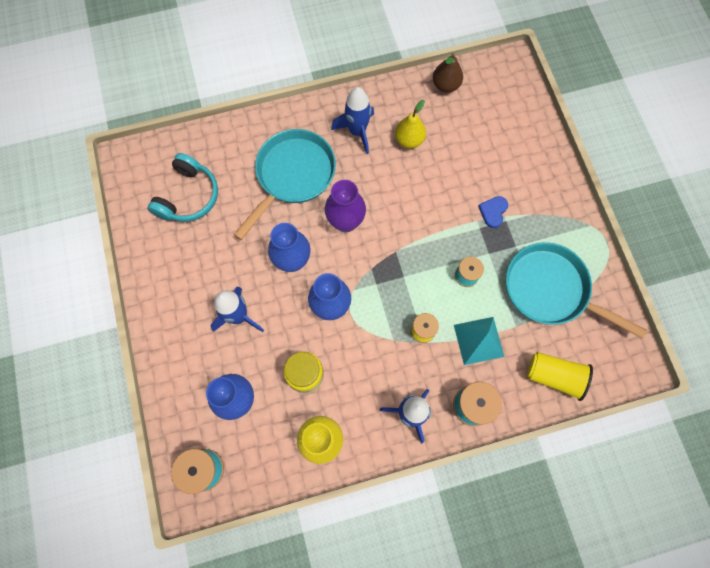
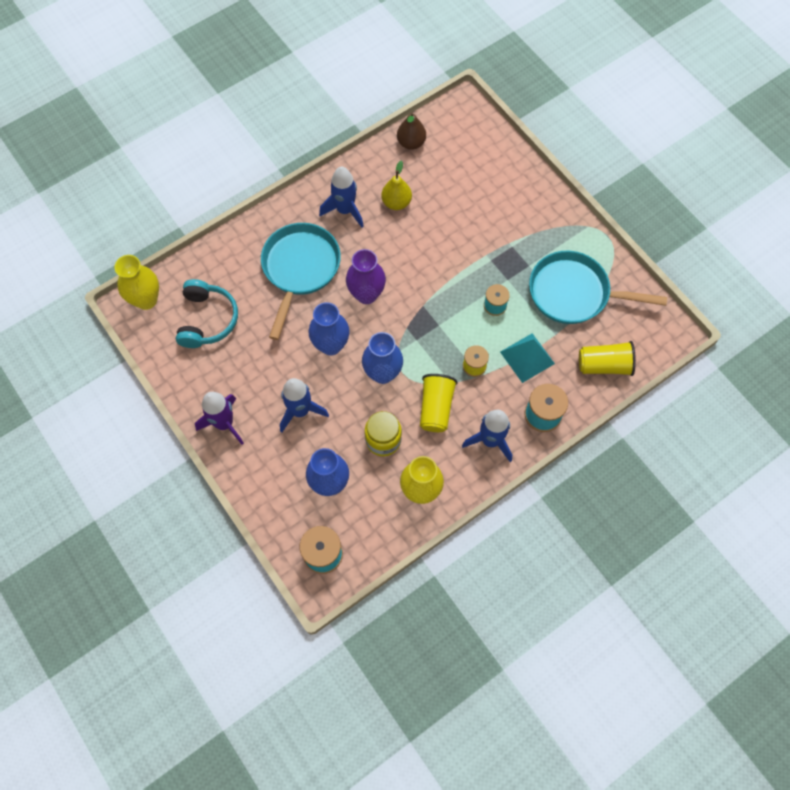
camera: 20 degrees left, 5 degrees down
(141, 158) = (146, 300): none -> yellow vase
(164, 304) = (224, 423): none -> purple rocket
(369, 360) = (436, 408): none -> yellow cup
(493, 211) = (497, 242): blue heart -> none

